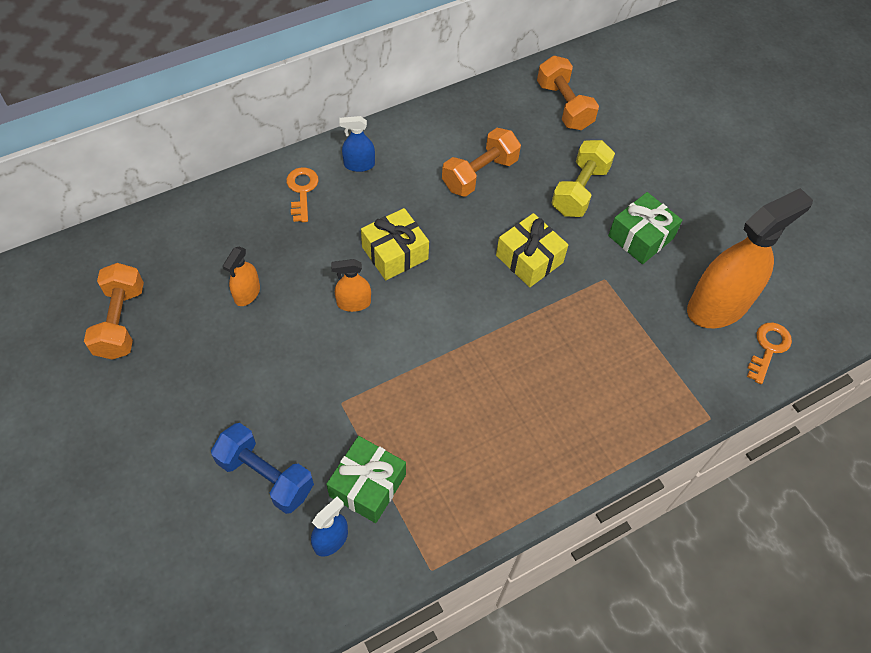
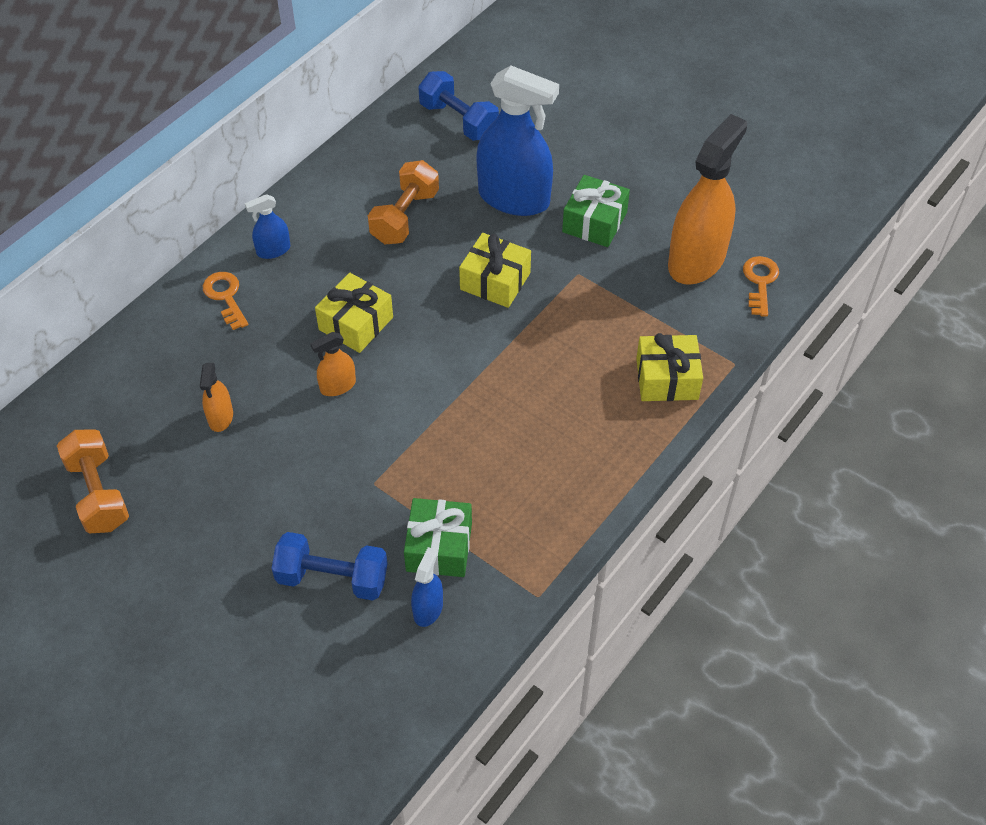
camera: 20 degrees left, 5 degrees down
(564, 106) = (458, 121): orange dumbbell -> blue dumbbell
(579, 190) = (514, 198): yellow dumbbell -> blue spray bottle
(641, 408) = (667, 379): none -> yellow gift

